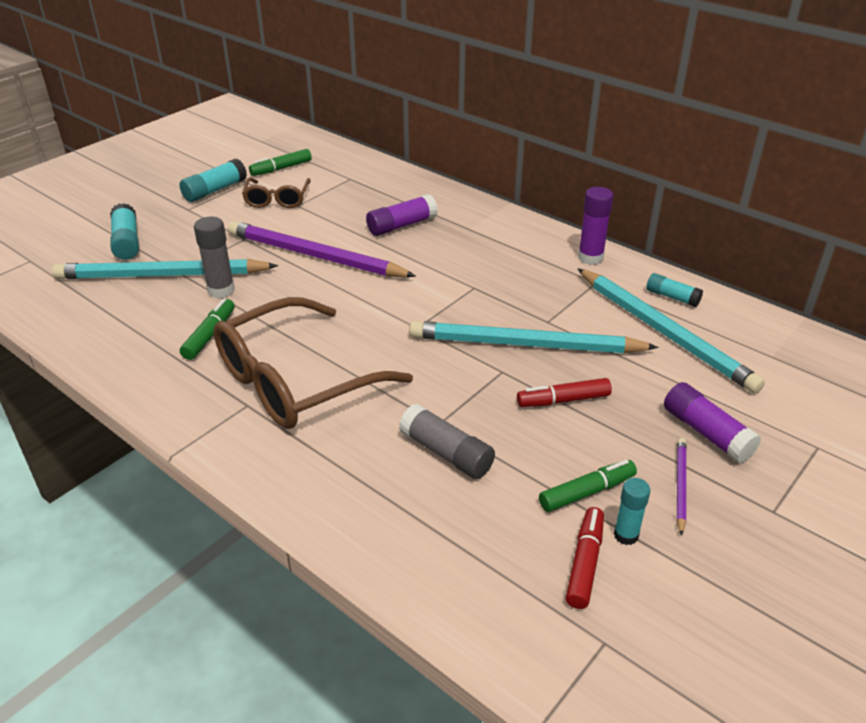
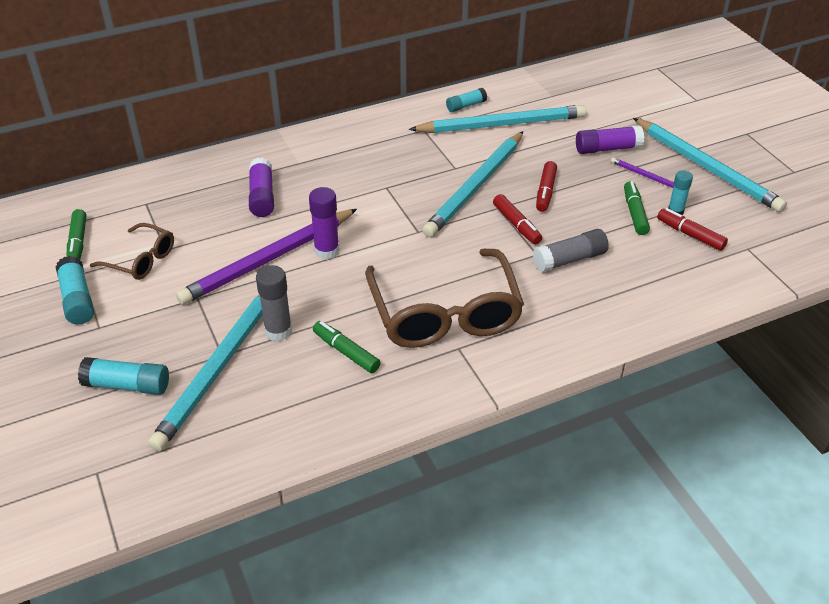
camera: 65 degrees left, 5 degrees up
(480, 393) = (516, 225): none -> red marker
(590, 258) = (391, 120): purple glue stick -> purple glue stick (327, 251)
(766, 550) = (707, 167): none -> turquoise pencil

